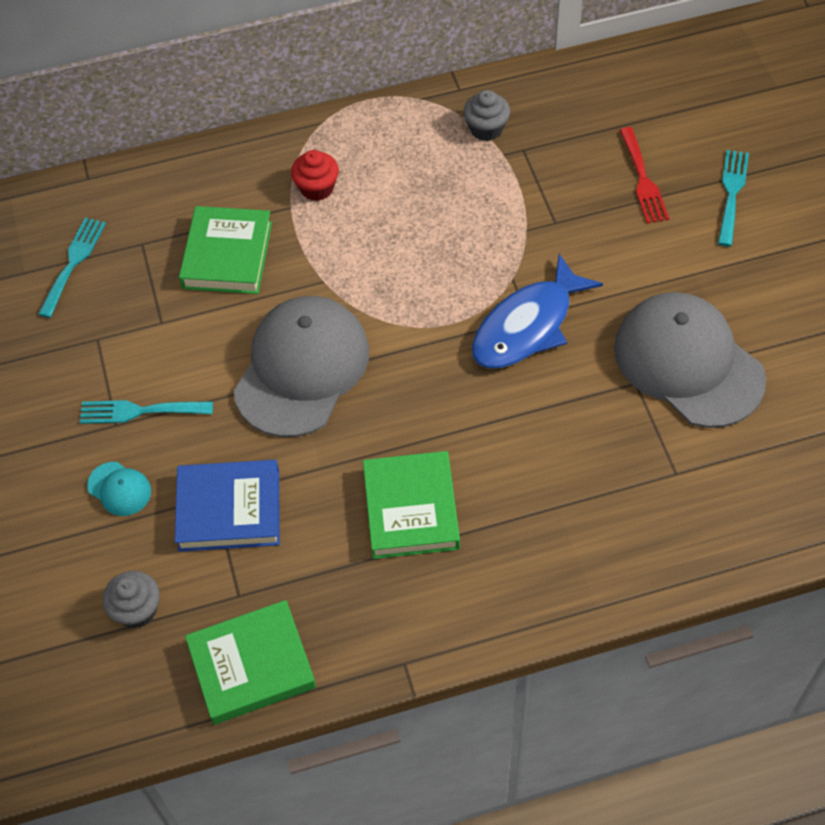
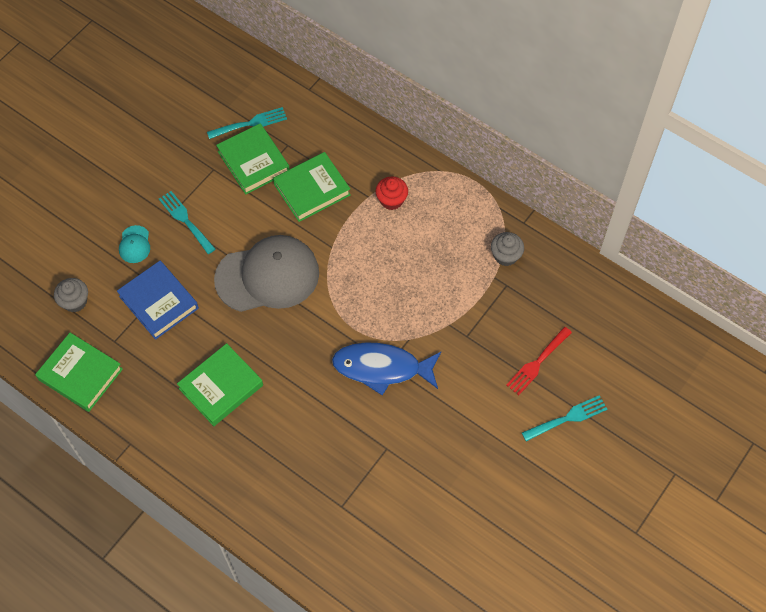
camera: 50 degrees right, 5 degrees up
(130, 291) = (253, 162): none -> green book
(688, 363) = (422, 468): grey cap -> none

